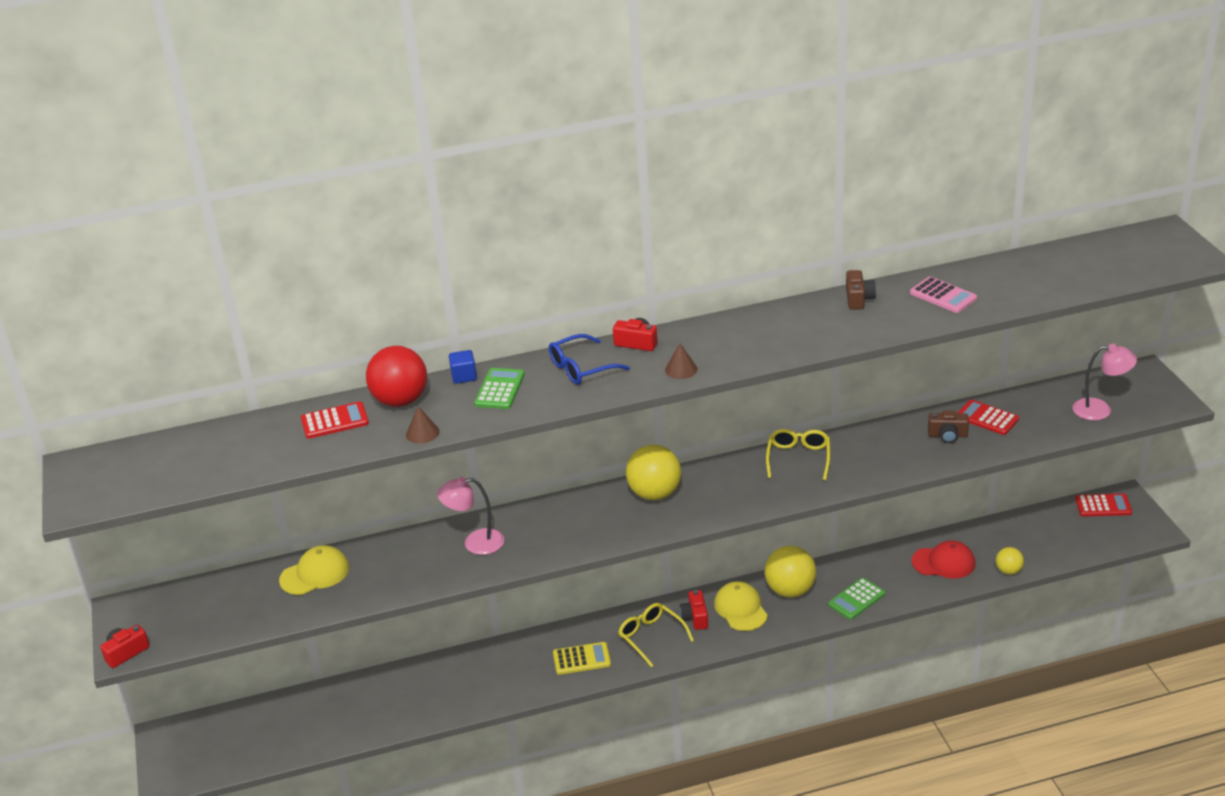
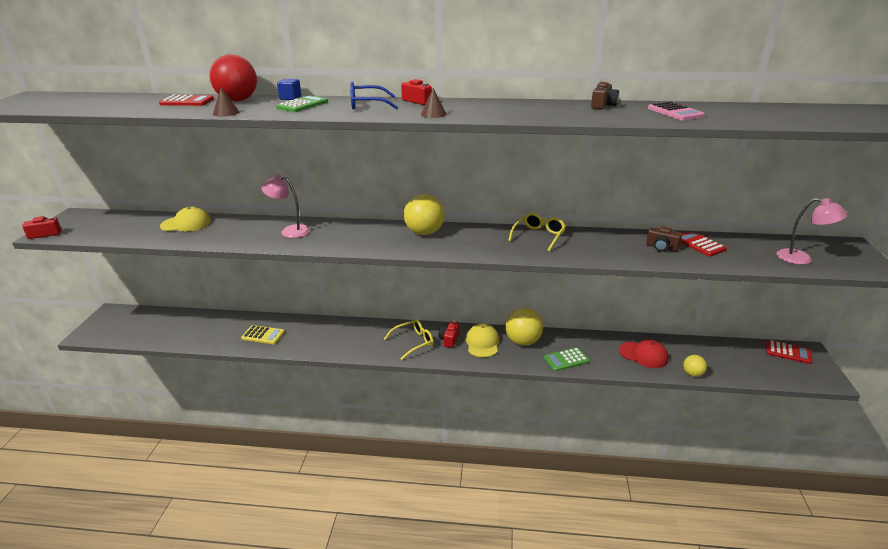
camera: 20 degrees right, 5 degrees down
(581, 659) = (361, 342): yellow calculator -> yellow calculator (263, 335)
(651, 637) = (413, 342): yellow glasses -> yellow glasses turned 75 degrees clockwise

